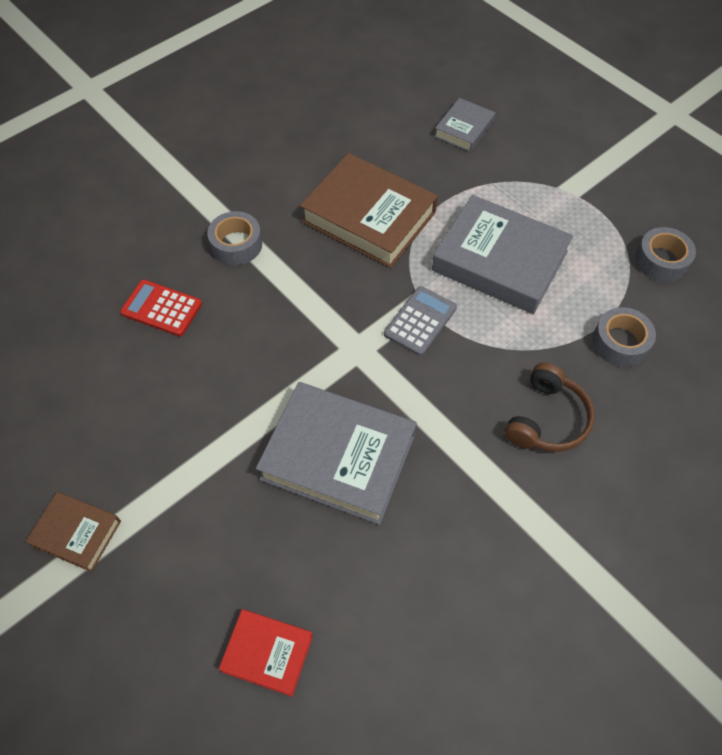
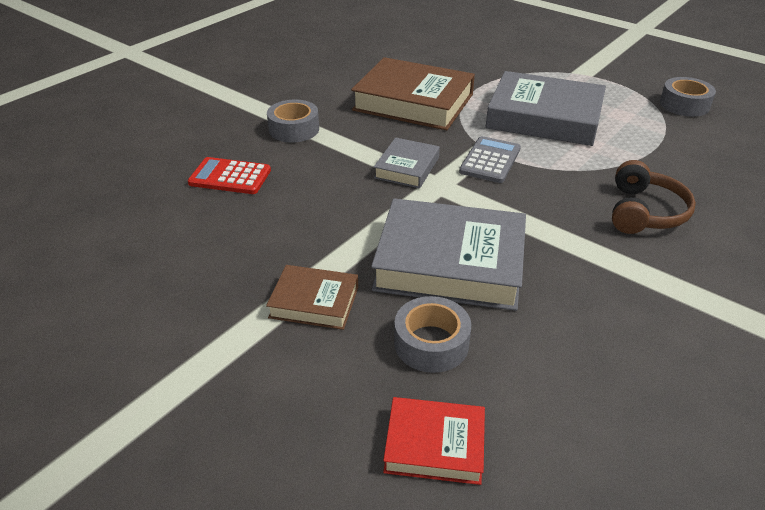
camera: 10 degrees left, 20 degrees down
(76, 533) = (170, 363): brown book -> brown book (314, 302)
(464, 129) = (475, 48): grey book -> grey book (407, 168)
(620, 342) = (681, 156): grey tape -> grey tape (431, 343)

